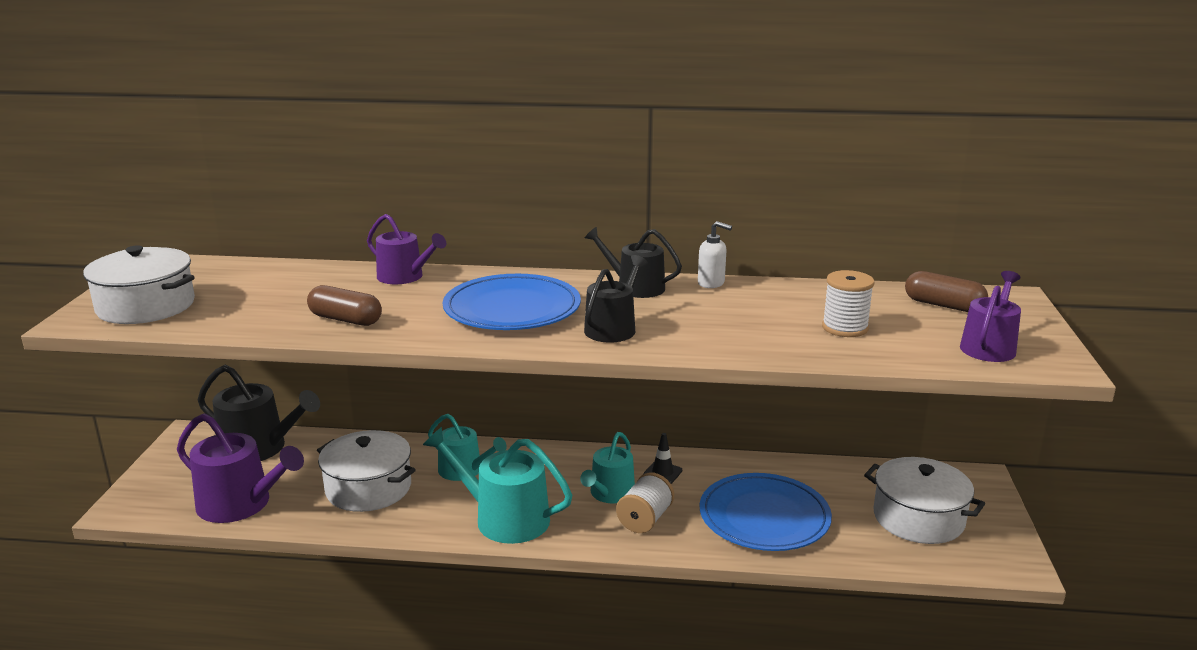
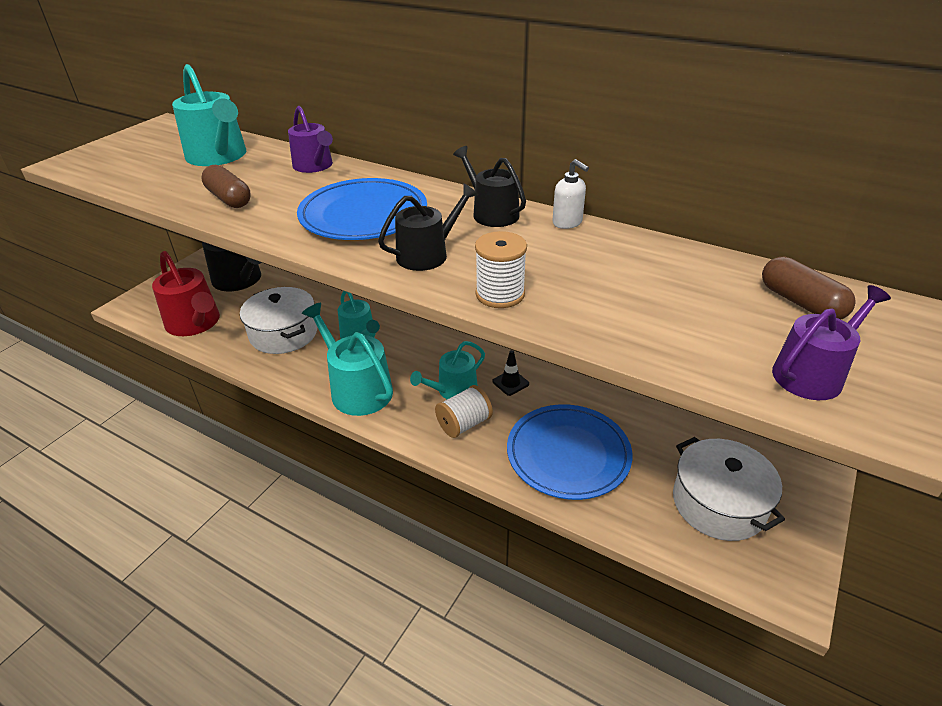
camera: 25 degrees right, 15 degrees up
(146, 306) = (116, 159): white pot -> none
(241, 504) = (195, 323): purple watering can -> red watering can
(277, 285) = (219, 156): none -> turquoise watering can
(845, 328) = (658, 306): white spool -> white spool (500, 294)

